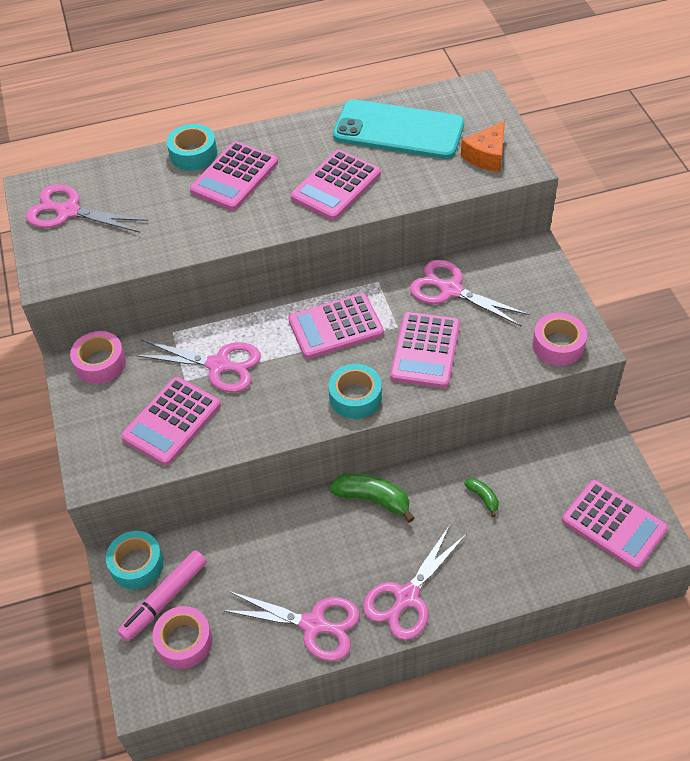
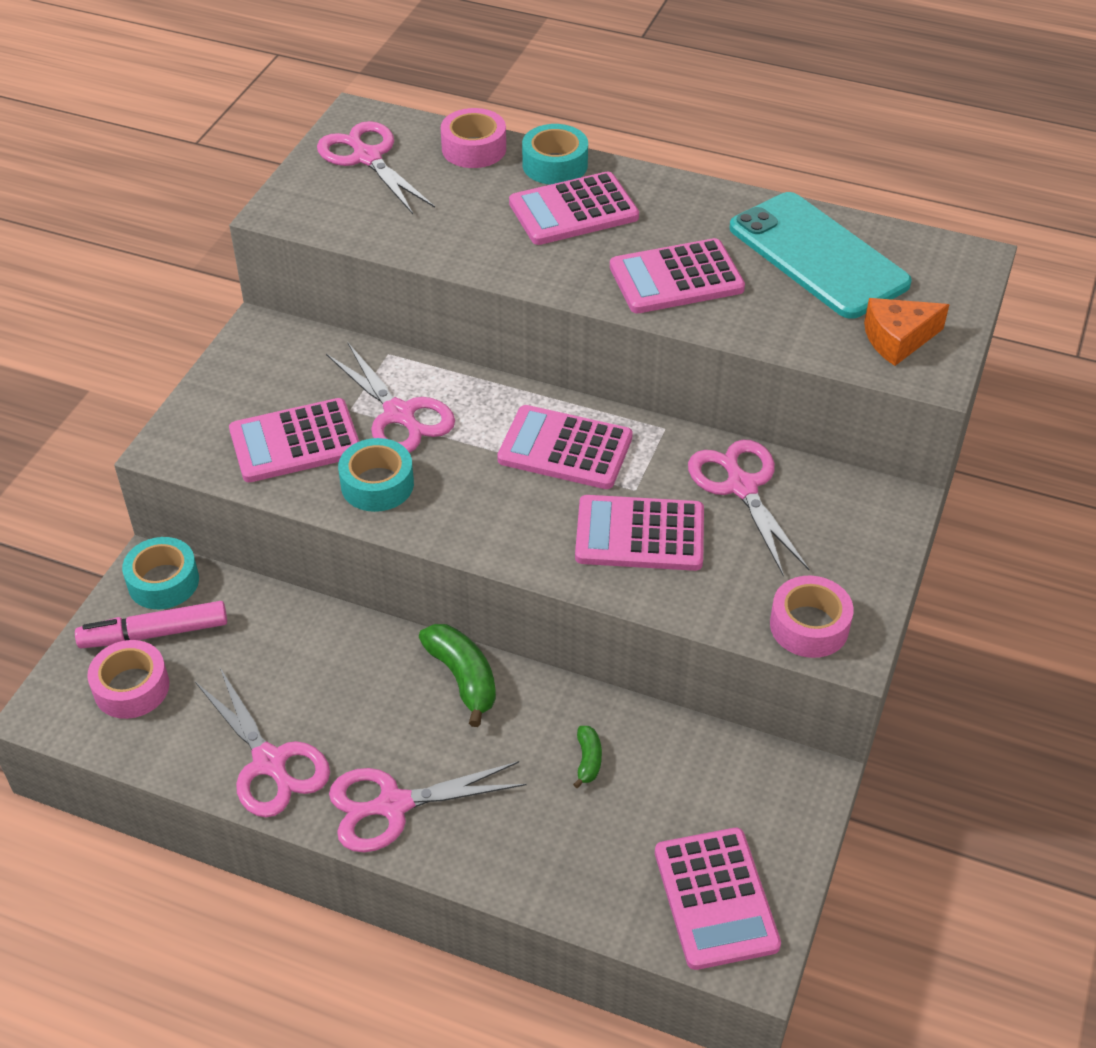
camera: 35 degrees right, 5 degrees down
(100, 363) = (286, 343): pink tape -> pink tape (474, 149)
(355, 397) = (508, 535): turquoise tape -> turquoise tape (377, 484)
(425, 350) = (640, 534): pink calculator -> pink calculator turned 45 degrees clockwise

